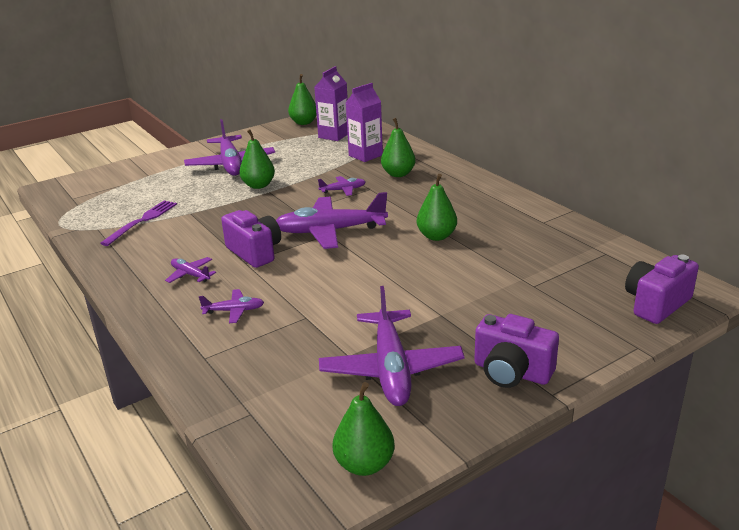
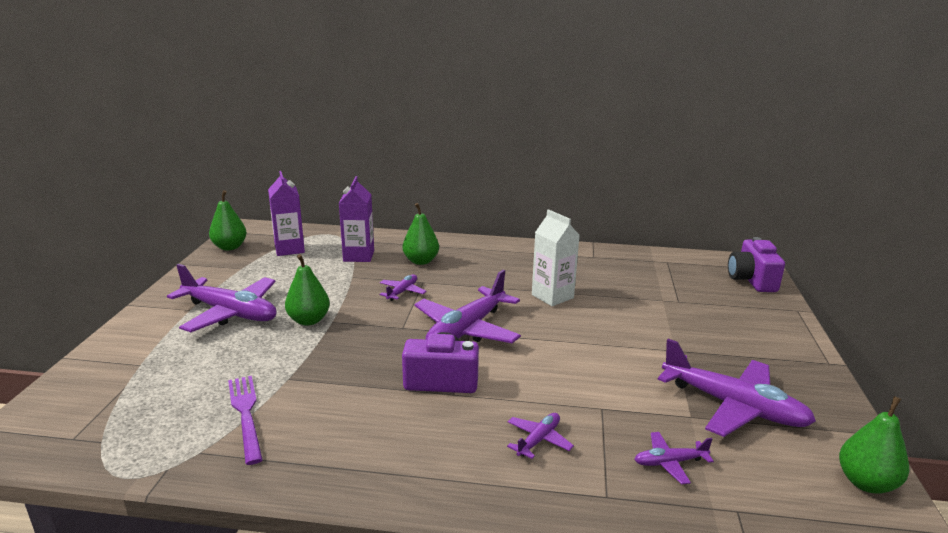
camera: 50 degrees left, 5 degrees down
(190, 275) = (425, 434): purple plane -> purple plane (669, 463)
(436, 236) = (552, 296): green pear -> white carton
(511, 372) = (787, 363): purple camera -> none

